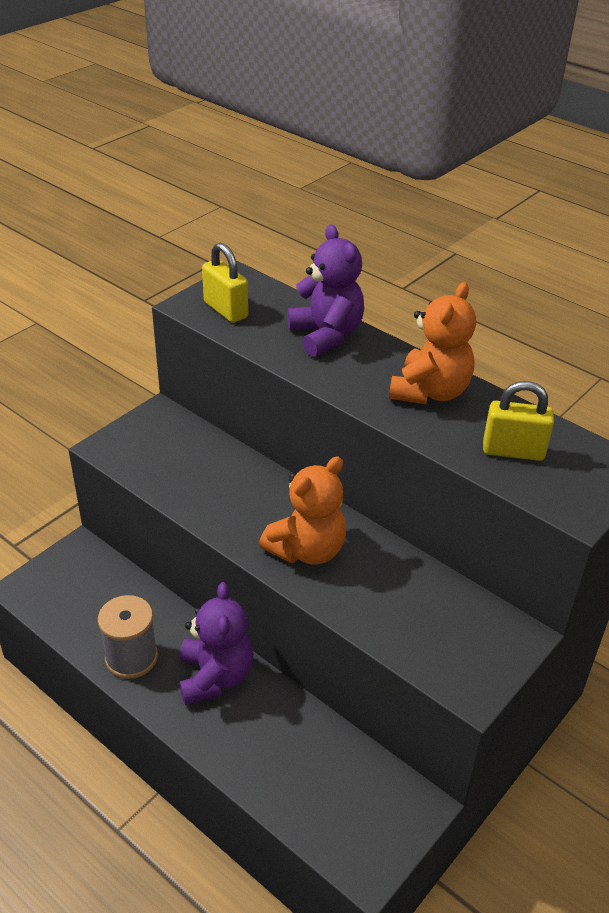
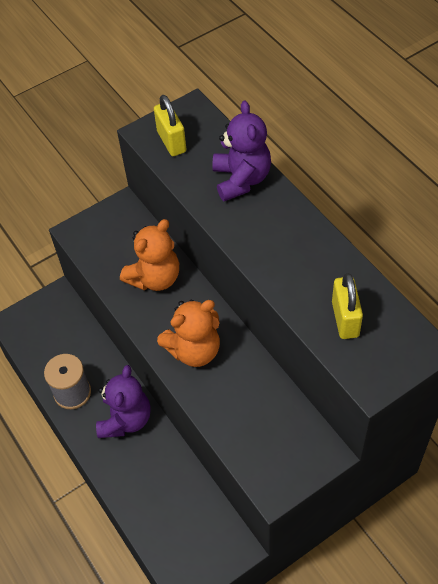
camera: 20 degrees right, 15 degrees up
(430, 392) = (302, 250): orange teddy bear -> orange teddy bear (155, 278)
(513, 451) = (345, 319): yellow padlock -> yellow padlock turned 60 degrees clockwise

